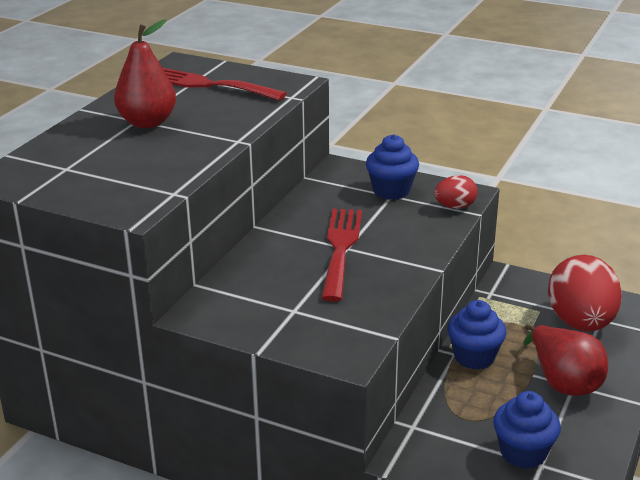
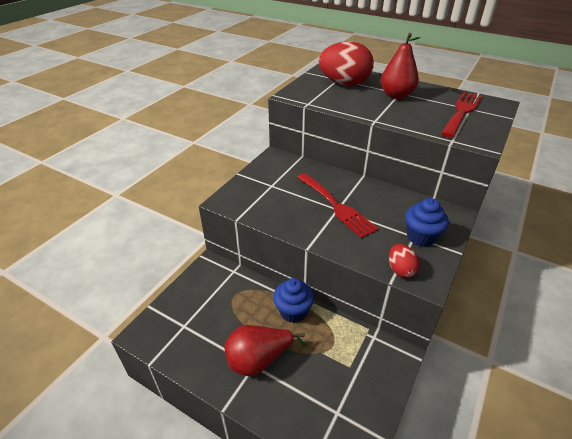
camera: 95 degrees right, 10 degrees up
(341, 248) = (336, 206): red fork -> red fork turned 45 degrees clockwise
(523, 453) = (196, 318): blue cupcake -> none
(580, 323) = (332, 394): red egg -> red egg (344, 84)

